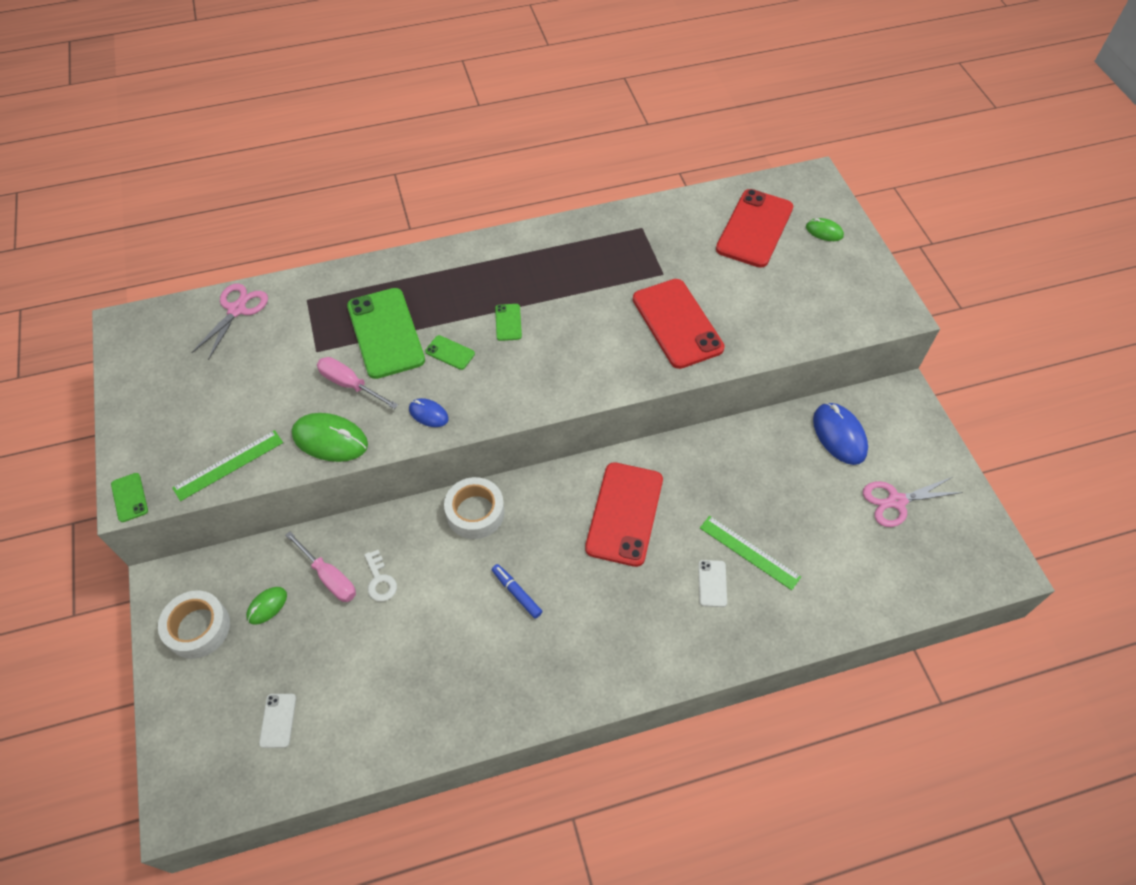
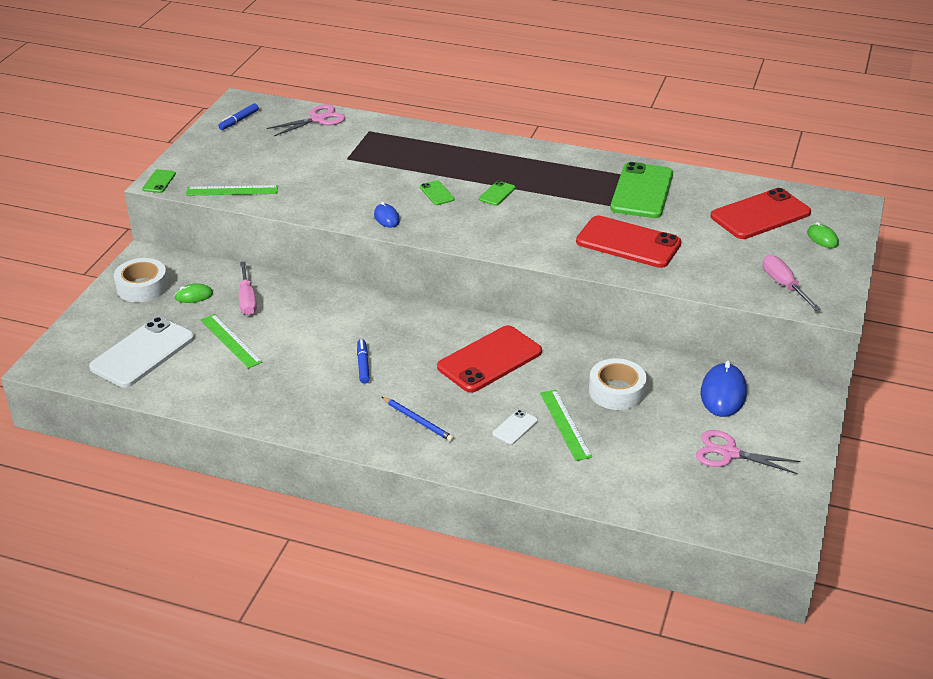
camera: 35 degrees right, 20 degrees down
(147, 355) = (239, 120): none -> blue marker
(278, 720) = (142, 353): white phone -> white phone, size x2.29
(330, 439) = (308, 204): green mouse -> none
(350, 384) = (350, 183): pink screwdriver -> pink screwdriver (783, 285)
(359, 644) = (231, 341): none -> green ruler
(380, 580) = (278, 316): white key -> none
(386, 333) = (403, 167): green phone -> green phone (642, 191)
(475, 512) = (380, 311): white tape -> white tape (616, 391)
(624, 631) = (418, 421): none -> blue pencil
(677, 323) = (628, 243): red phone -> red phone turned 75 degrees counterclockwise

